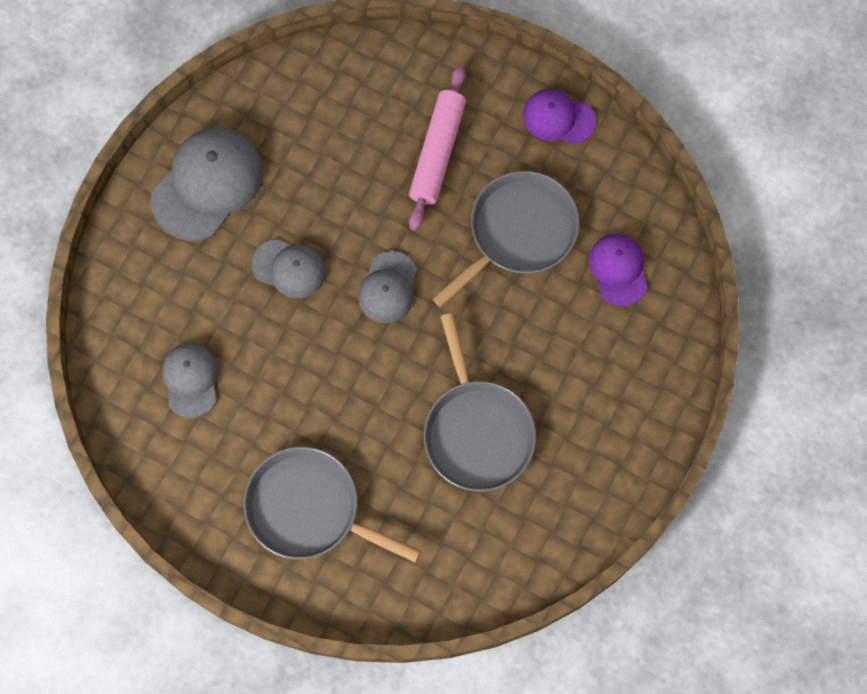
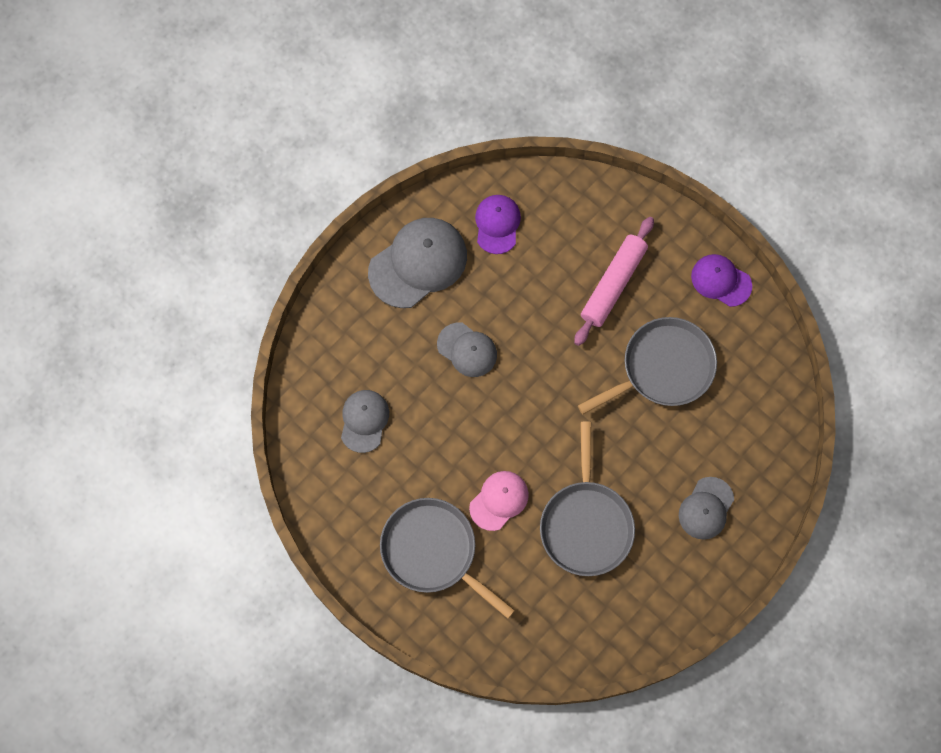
camera: 15 degrees right, 0 degrees up
(370, 430) = (499, 500): none -> pink cap
(388, 287) = (544, 386): grey cap -> grey cap (706, 508)
(618, 270) = (738, 420): purple cap -> purple cap (497, 224)

